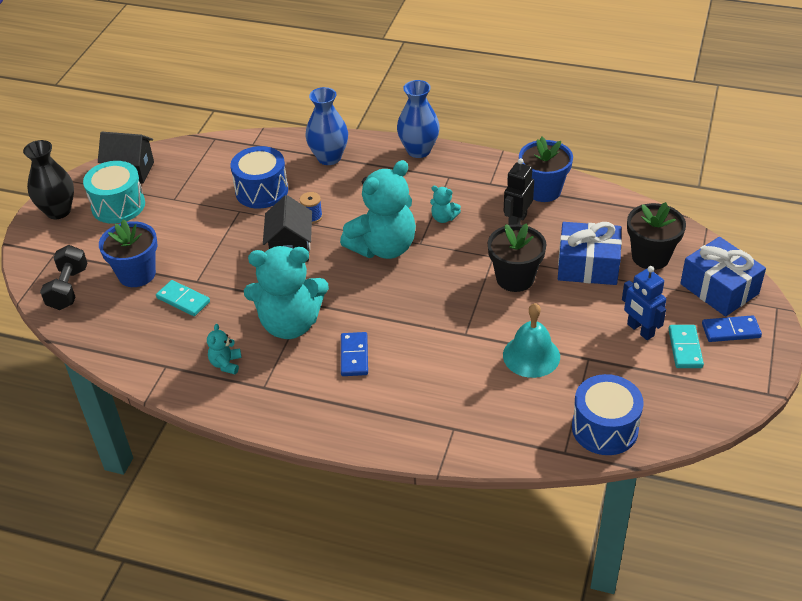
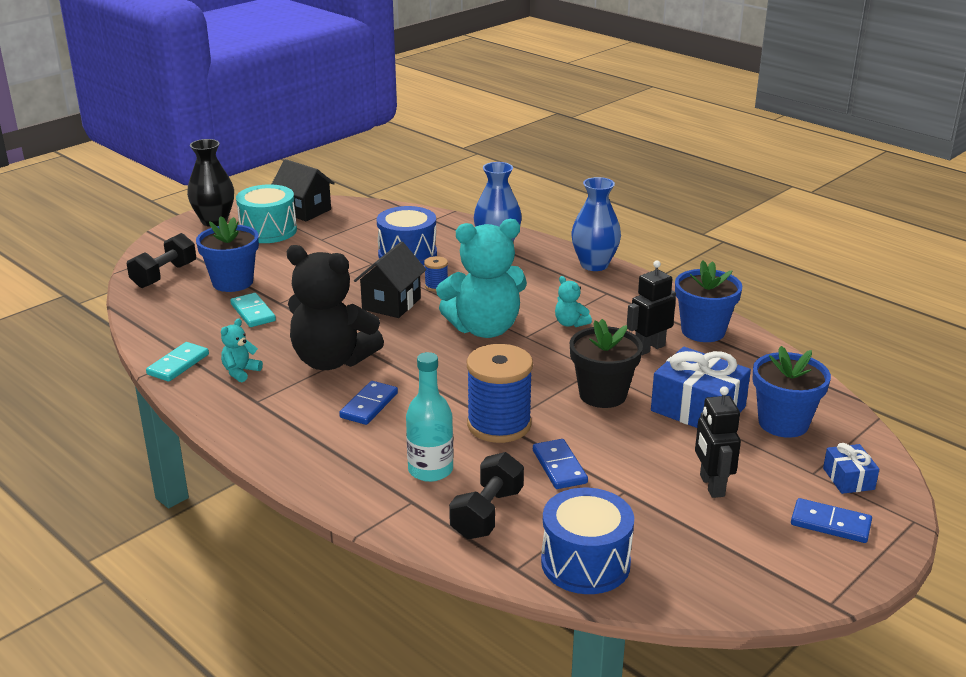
camera: 25 degrees right, 15 degrees down
(290, 324) = (332, 360): turquoise teddy bear -> black teddy bear
(445, 396) = (430, 470): none -> turquoise bottle
(463, 335) = (499, 425): none -> blue spool
(512, 416) = (487, 513): none -> black dumbbell
(531, 356) = (559, 467): turquoise bell -> blue domino
(640, 330) = (711, 486): blue robot -> black robot
(650, 257) = (783, 423): black flower pot -> blue flower pot
(685, 348) = (754, 521): turquoise domino -> turquoise domino (178, 364)
(719, 289) = (848, 479): blue gift -> blue gift, size x0.52

